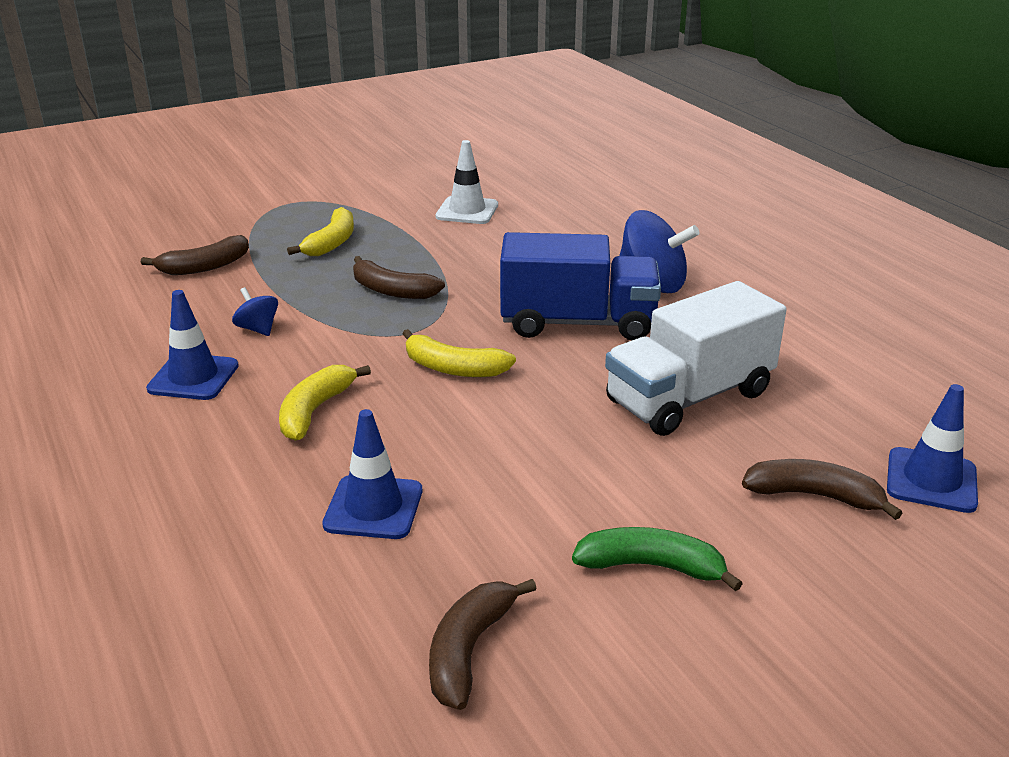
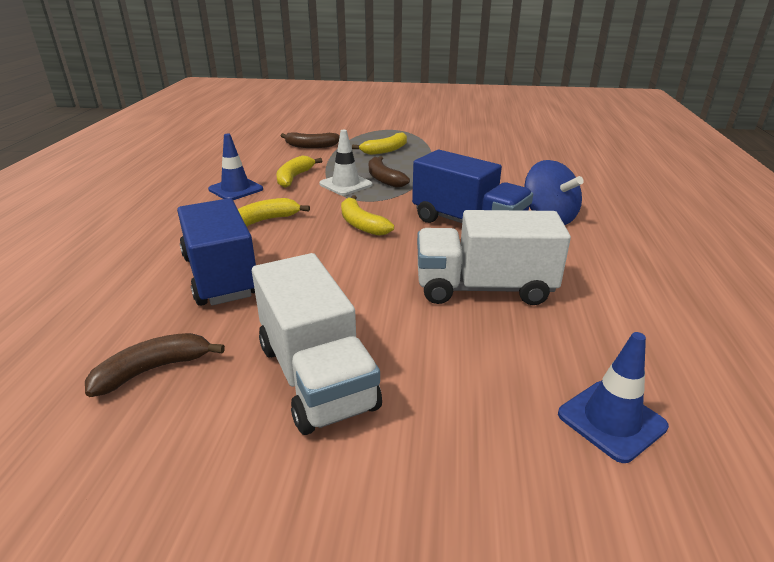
camera: 35 degrees right, 0 degrees up
(258, 329) = (294, 178): blue spinning top -> yellow banana
(373, 507) = (221, 276): blue traffic cone -> blue truck
(467, 211) = (481, 153): white traffic cone -> white traffic cone (345, 184)
(651, 566) = (316, 376): green banana -> white truck
(814, 496) = (492, 386): brown banana -> none

